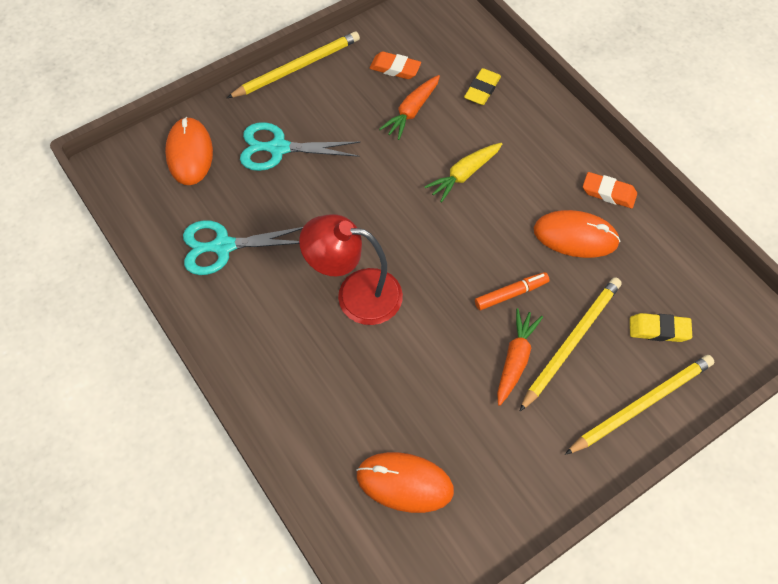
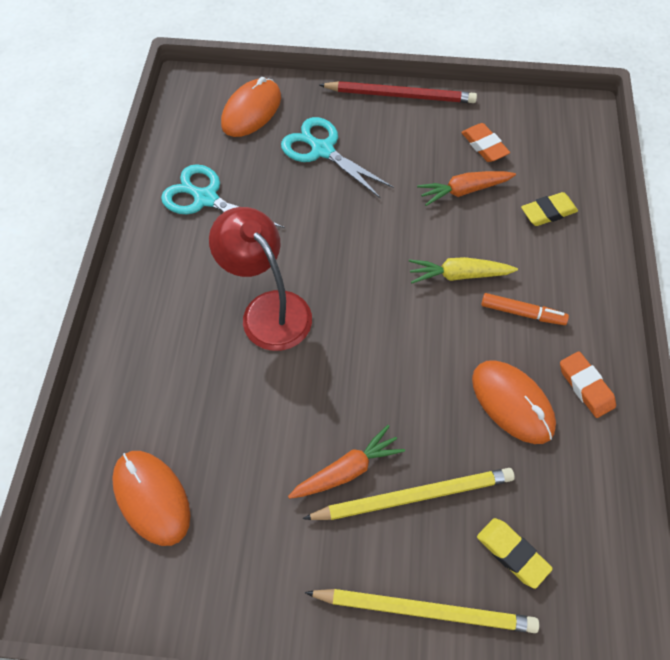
camera: 40 degrees right, 0 degrees up
(297, 67) = (400, 95): yellow pencil -> red pencil
(510, 294) = (399, 409): orange marker -> orange marker (522, 313)

